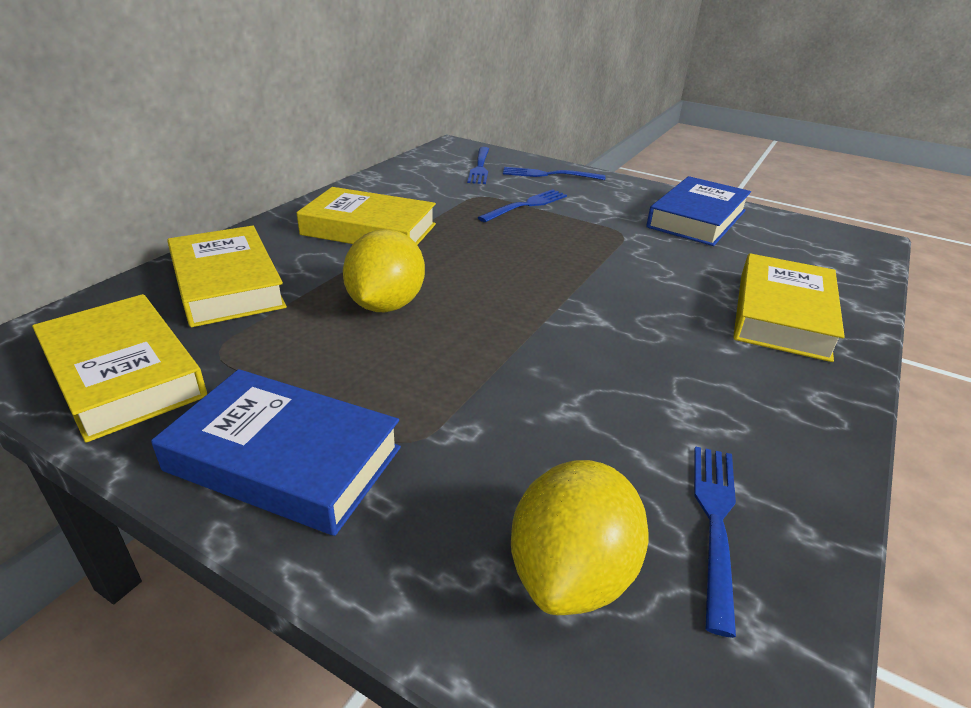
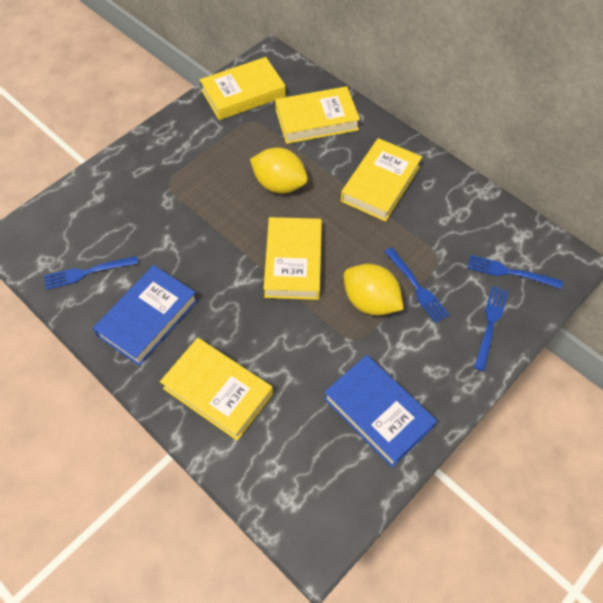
camera: 105 degrees right, 25 degrees up
(284, 459) = (172, 144): blue book -> blue book (148, 318)
(536, 279) = (293, 262): none -> yellow book
(571, 573) = (86, 219): yellow lemon -> yellow lemon (370, 301)
(714, 521) = (87, 273): blue fork -> blue fork turned 135 degrees clockwise

